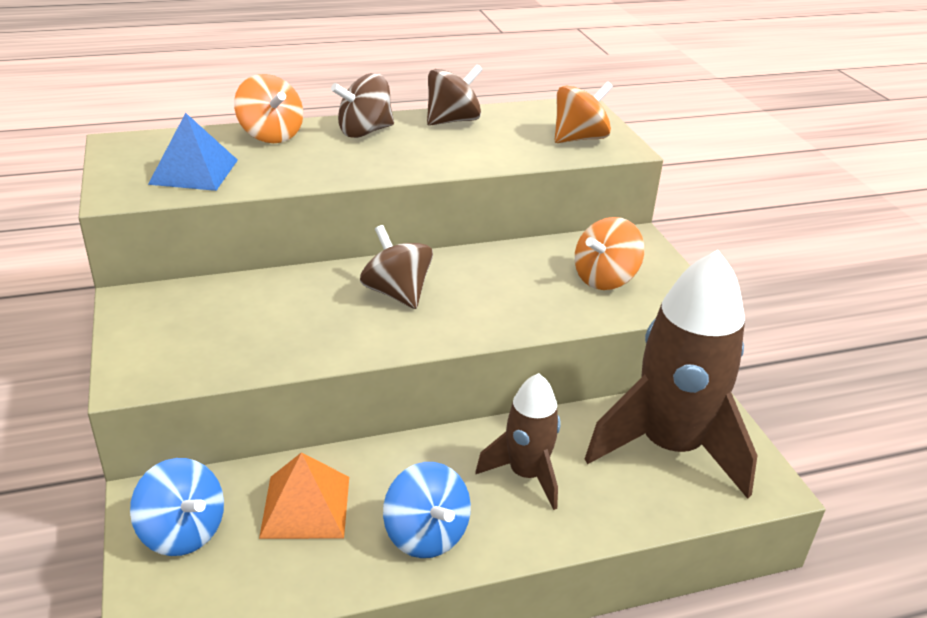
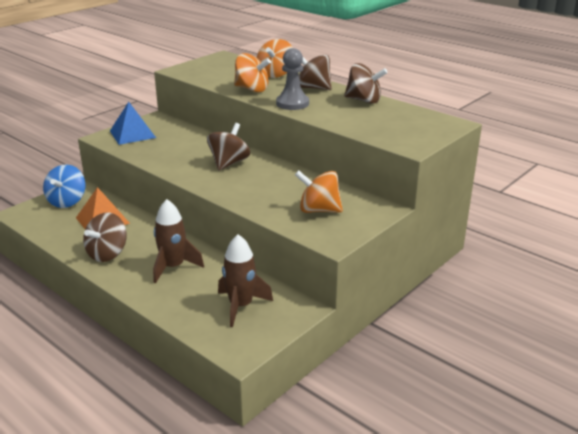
camera: 60 degrees right, 5 degrees down
(194, 171) = (217, 74): blue pyramid -> blue pyramid (132, 134)
(402, 162) = (292, 103): none -> grey pawn
(426, 534) = (107, 254): blue spinning top -> brown spinning top
(579, 138) = (401, 133): orange spinning top -> orange spinning top (252, 89)
(669, 447) = (241, 306): brown rocket -> brown rocket, size x0.54

